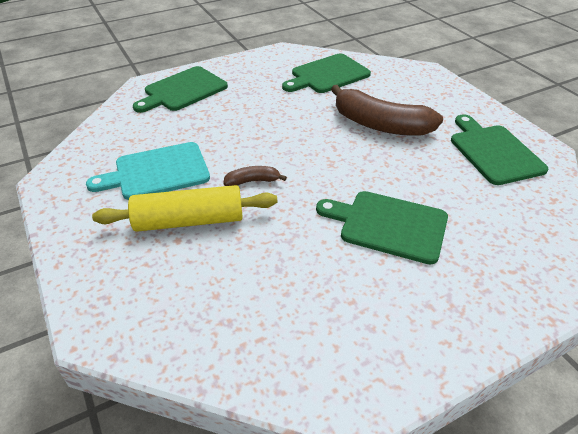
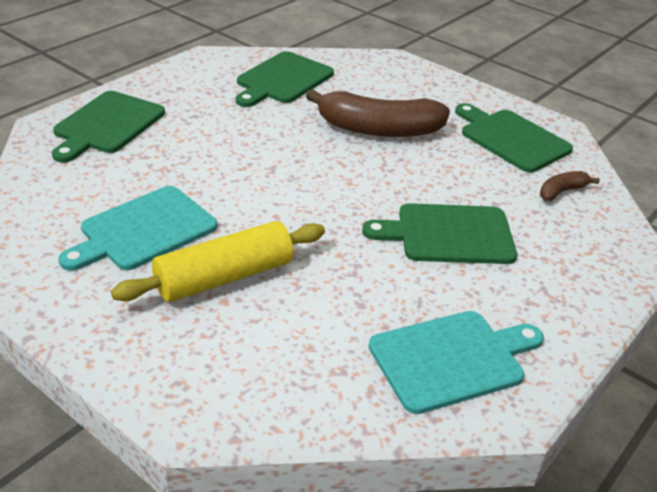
camera: 25 degrees left, 5 degrees down
(253, 181) = (271, 218): brown banana -> brown banana (562, 191)
(325, 340) = (452, 359): none -> turquoise cutting board

